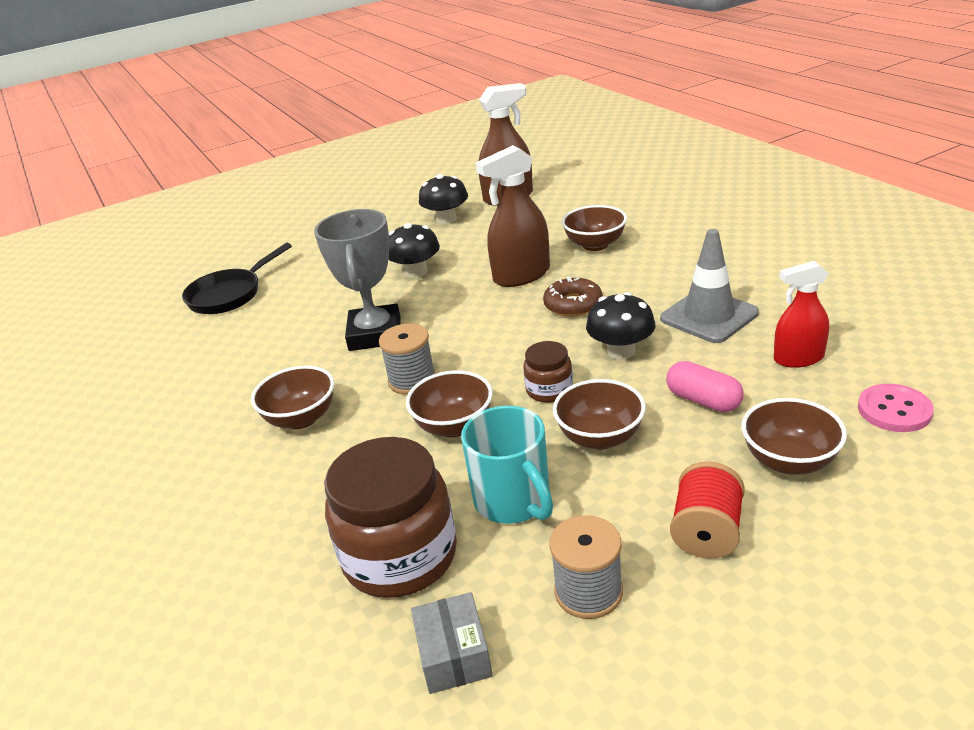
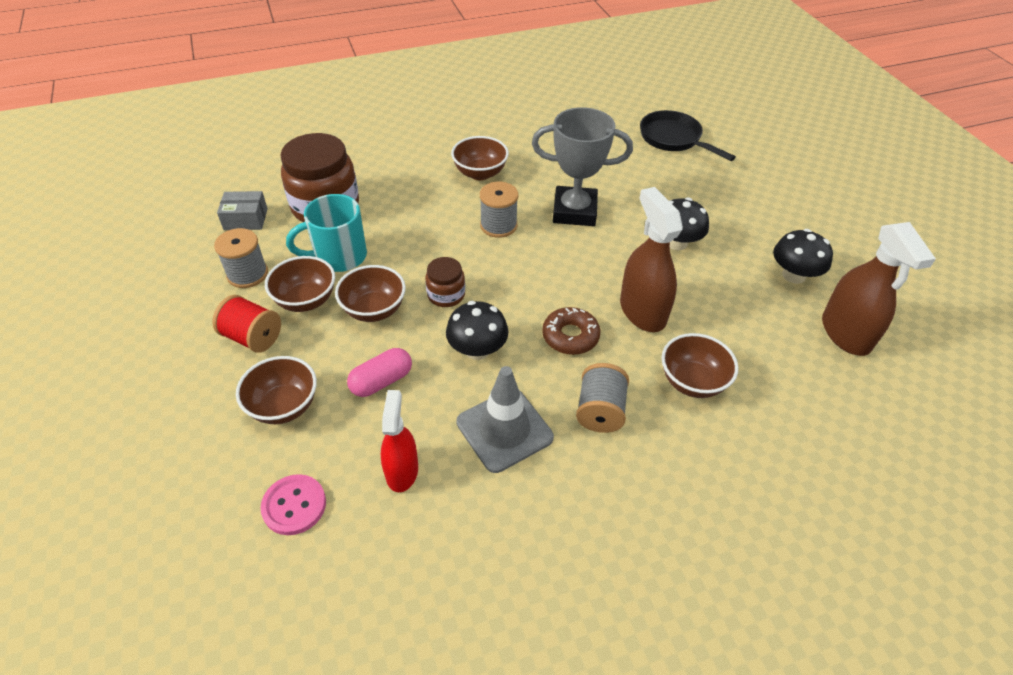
camera: 95 degrees right, 15 degrees up
(454, 426) = (431, 240): brown bowl -> brown bowl (306, 300)
(654, 277) = (600, 411): none -> grey spool

